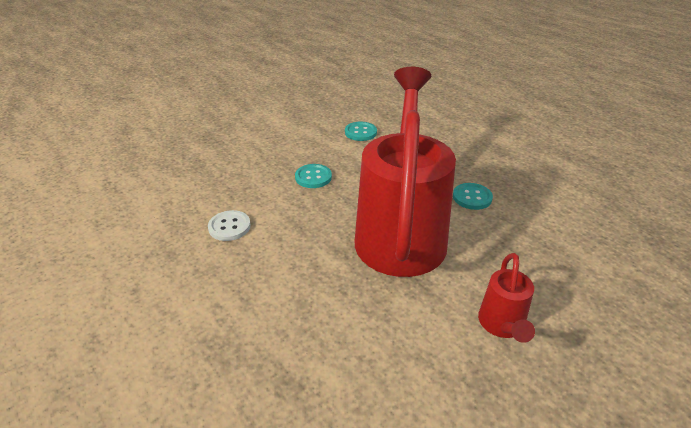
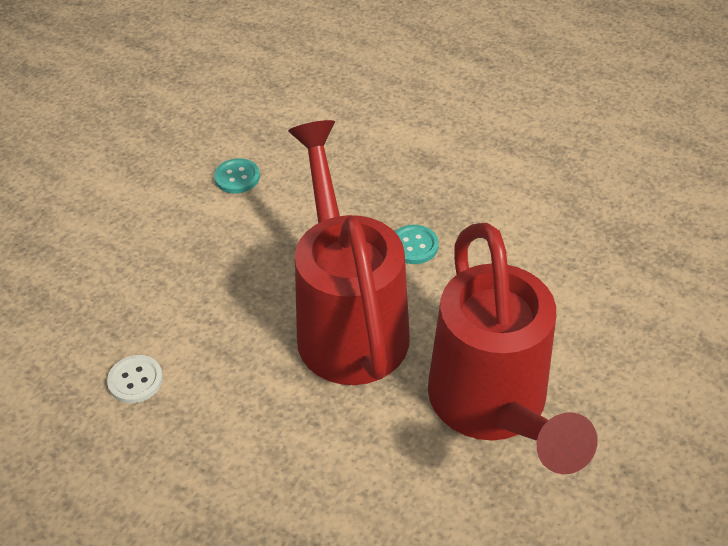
camera: 20 degrees left, 10 degrees up
(313, 177) = (206, 272): turquoise button -> none
(502, 326) = (493, 407): red watering can -> red watering can, size x2.38

